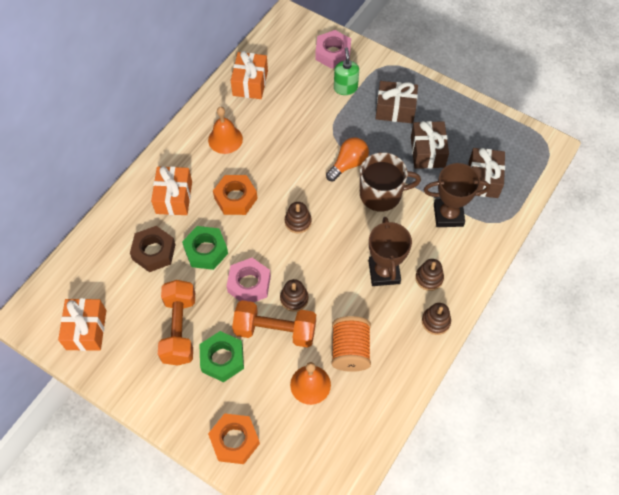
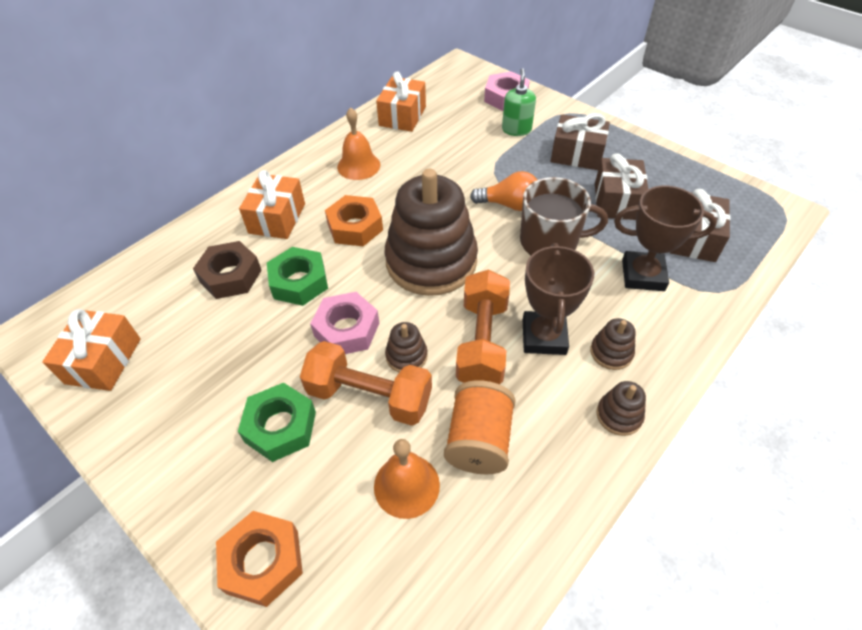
camera: 10 degrees right, 10 degrees down
(179, 329) = (232, 376): orange dumbbell -> orange dumbbell (482, 342)
(298, 222) = (431, 261): brown stacking toy -> brown stacking toy, size x2.47
(348, 164) = (509, 205): orange light bulb -> orange light bulb turned 45 degrees clockwise

